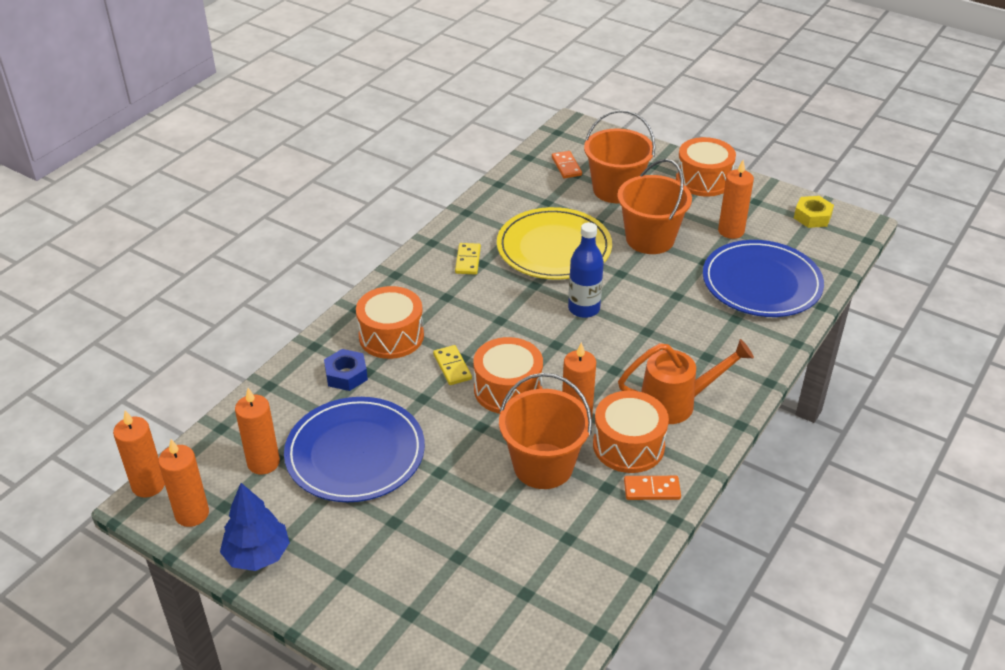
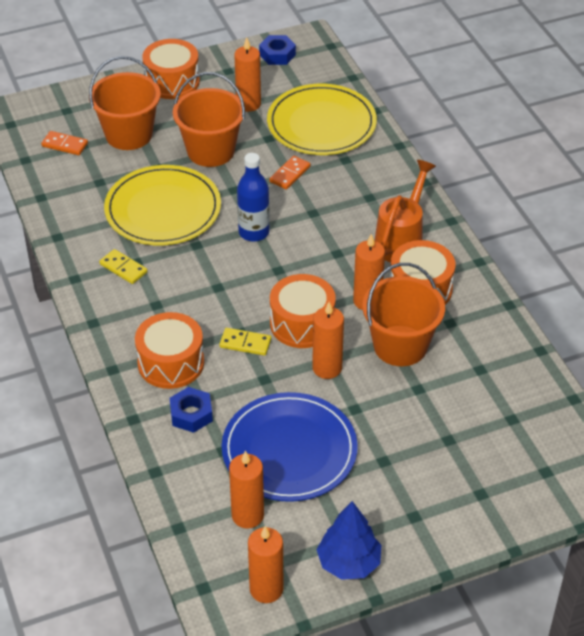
camera: 55 degrees left, 5 degrees up
(148, 485) = (205, 607): orange candle -> orange candle (327, 368)
(652, 489) = (472, 300): orange domino -> orange domino (290, 174)
(761, 283) = (321, 124): blue plate -> yellow plate
(812, 217) = (277, 55): yellow nut -> blue nut

